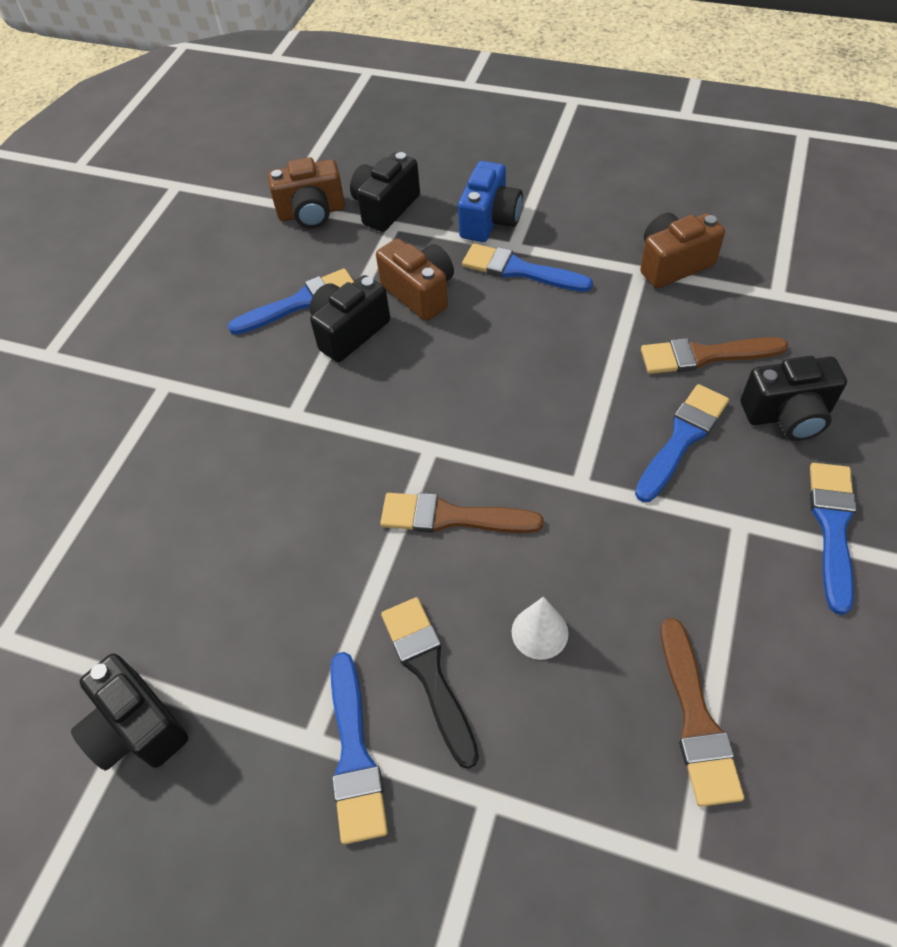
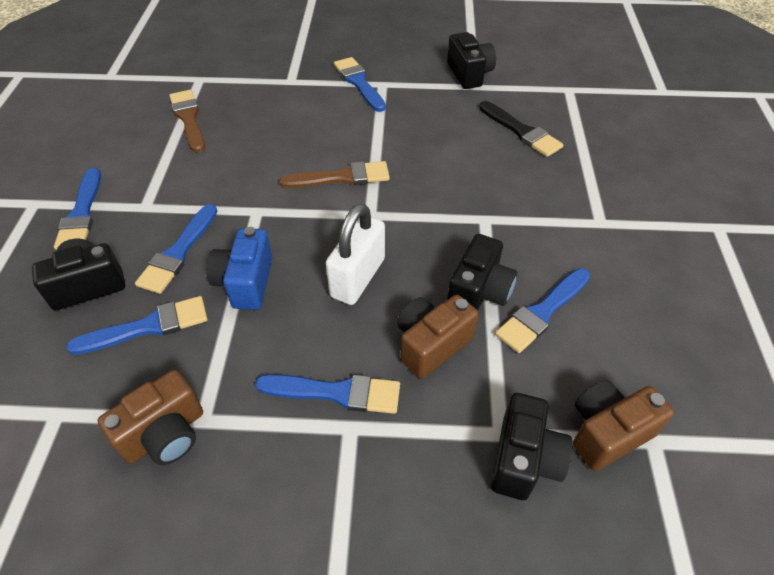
camera: 160 degrees right, 5 degrees down
(137, 728) = (469, 74): black camera -> black camera turned 45 degrees clockwise
(420, 293) = (431, 344): brown camera -> brown camera turned 105 degrees clockwise
(428, 672) = (332, 113): black brush -> black brush (521, 131)
(471, 368) = (357, 277): none -> white padlock
(490, 220) = (388, 462): blue camera -> blue camera (245, 282)
(539, 632) = (274, 136): white cone -> none
(705, 356) = (148, 327): brown brush -> blue brush

